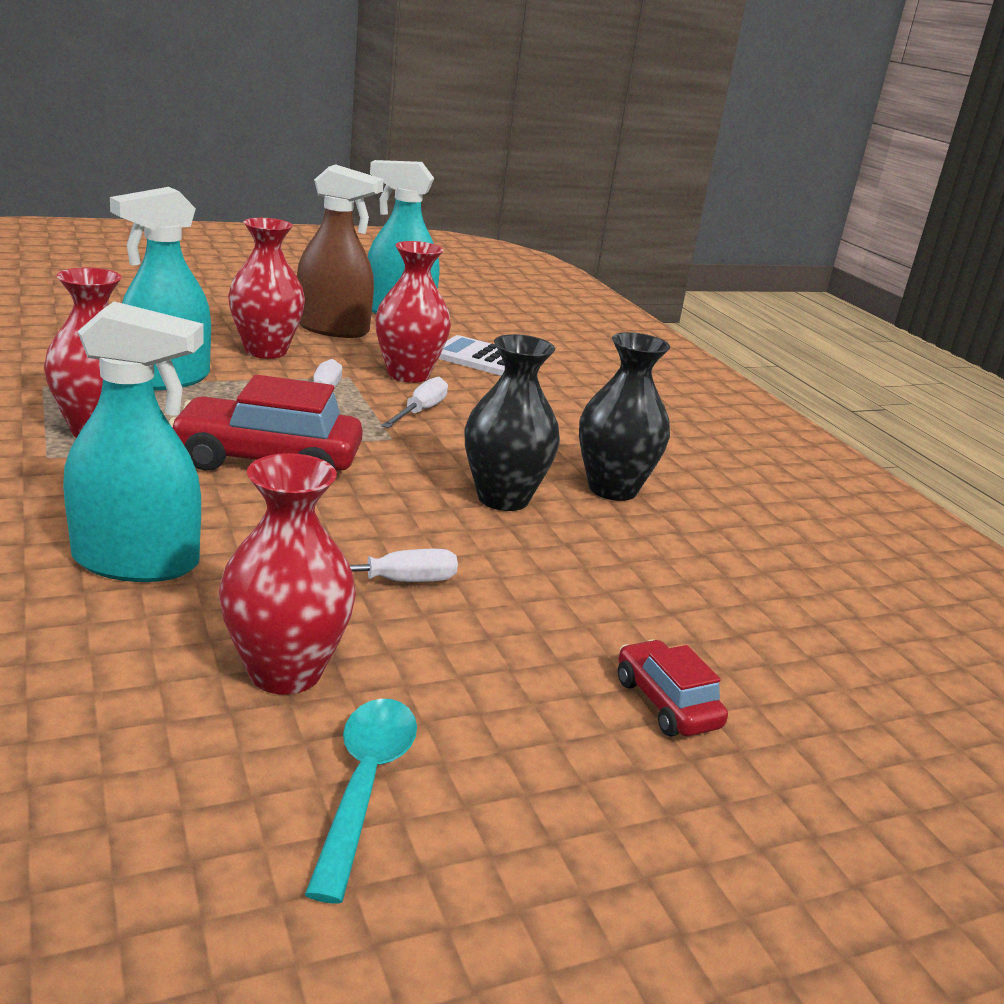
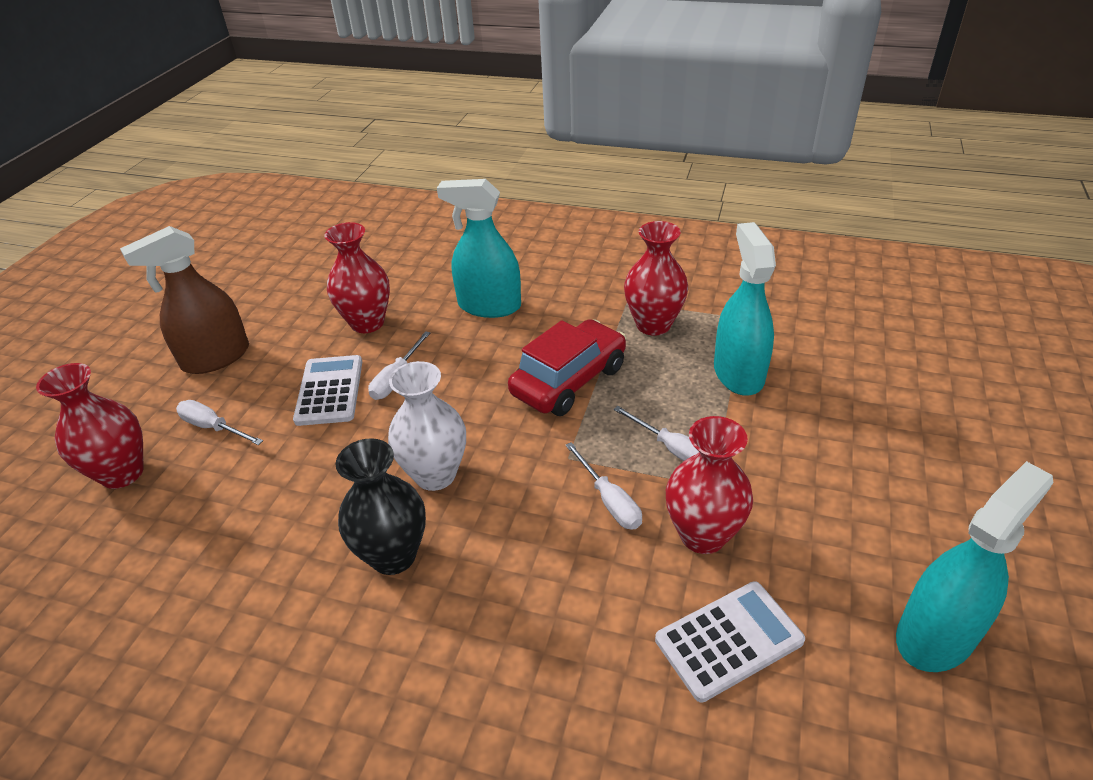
camera: 135 degrees right, 15 degrees up
(136, 562) = (489, 306): turquoise spray bottle -> turquoise spray bottle turned 60 degrees clockwise
(265, 351) = (795, 450): red vase -> red vase (122, 473)
(333, 329) = (864, 531): brown spray bottle -> brown spray bottle (216, 358)
(364, 786) = (288, 320): turquoise spoon -> none
(477, 630) = (329, 391): none -> white calculator
(503, 498) = (435, 474): black vase -> white vase
(666, 703) = (213, 427): red car -> white screwdriver

